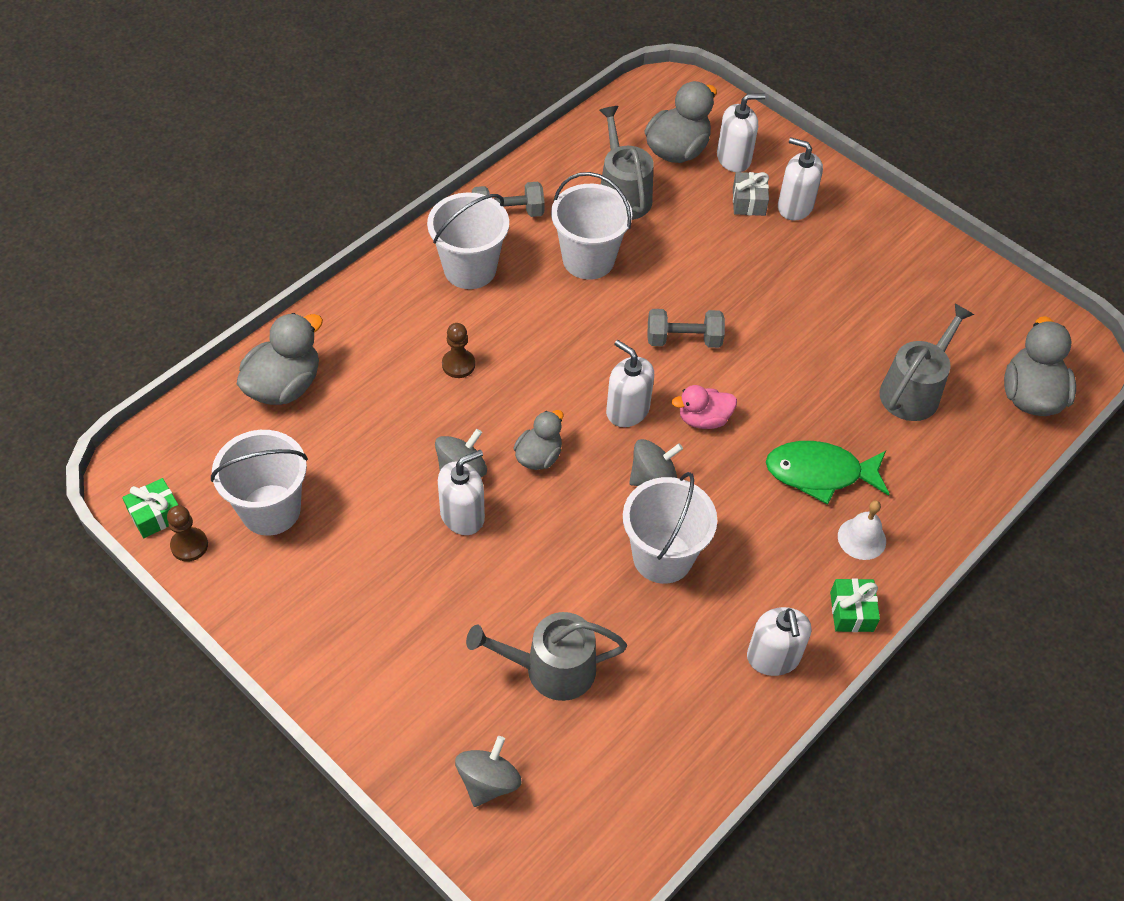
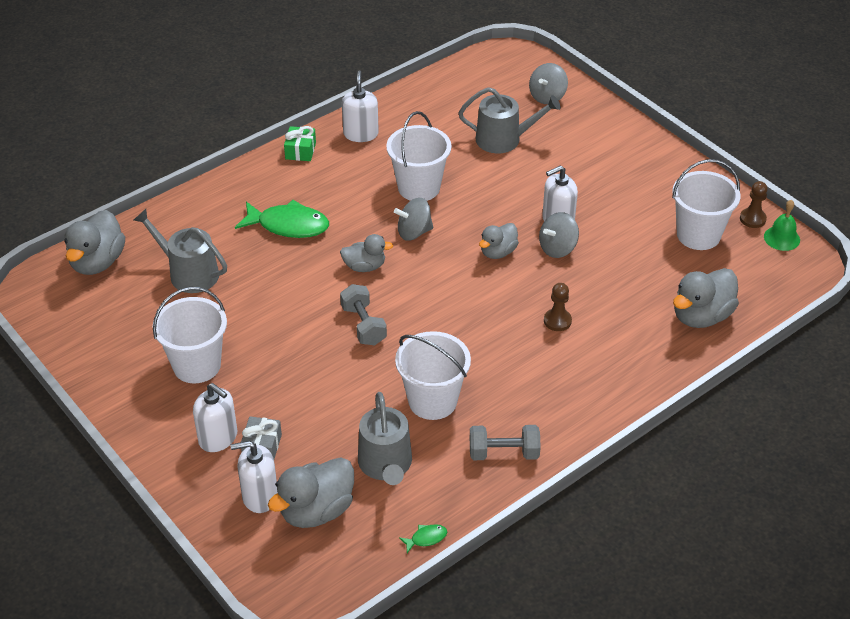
camera: 170 degrees left, 10 degrees down
(156, 515) = (781, 238): green gift -> green bell
(470, 269) = (544, 401): white bucket -> white bucket (197, 365)
(571, 136) = (426, 538): none -> green fish
(627, 410) = (423, 277): white soap dispenser -> none
(683, 340) = (363, 325): grey dumbbell -> grey dumbbell turned 60 degrees clockwise
(703, 419) = (364, 266): pink duck -> grey duck
(861, 538) = (275, 187): white bell -> none
(914, 390) = (188, 273): grey watering can -> grey watering can turned 75 degrees clockwise

